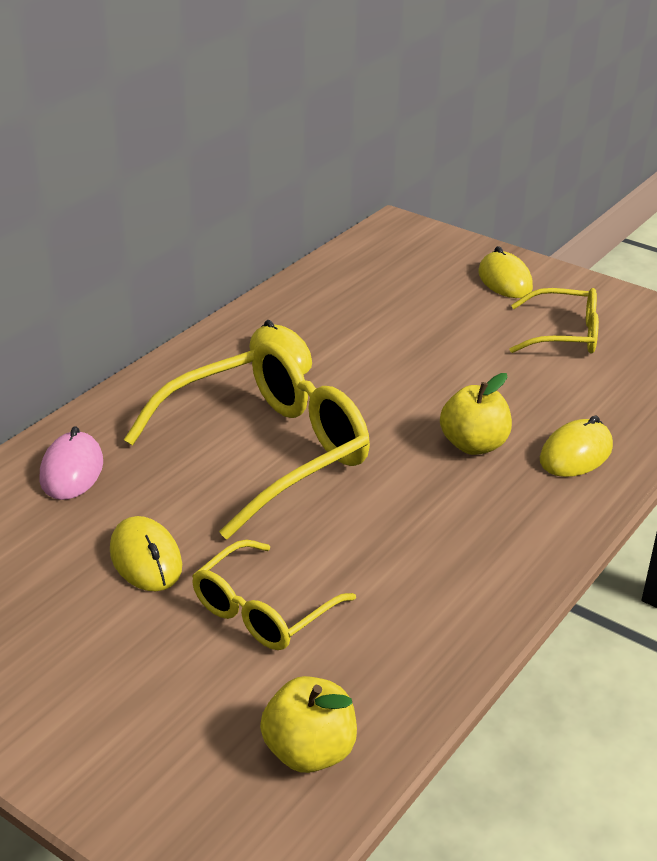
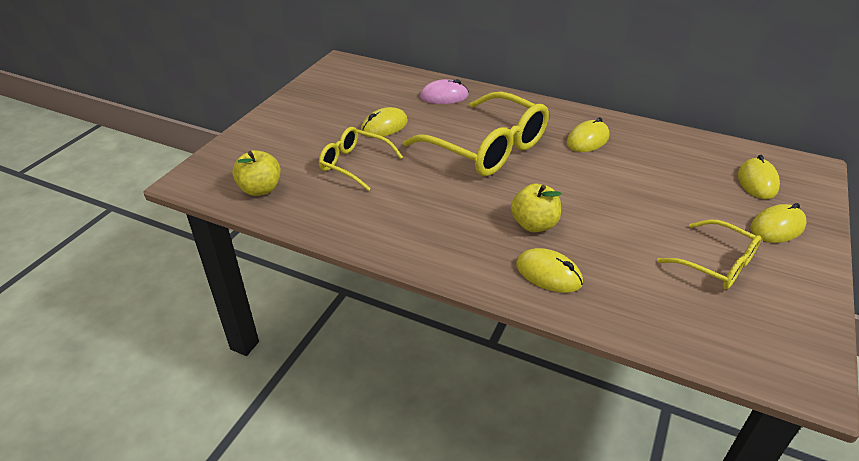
camera: 80 degrees right, 5 degrees up
(417, 265) = (757, 182): none -> yellow mouse
(564, 334) = (716, 264): yellow glasses -> yellow glasses turned 45 degrees counterclockwise

